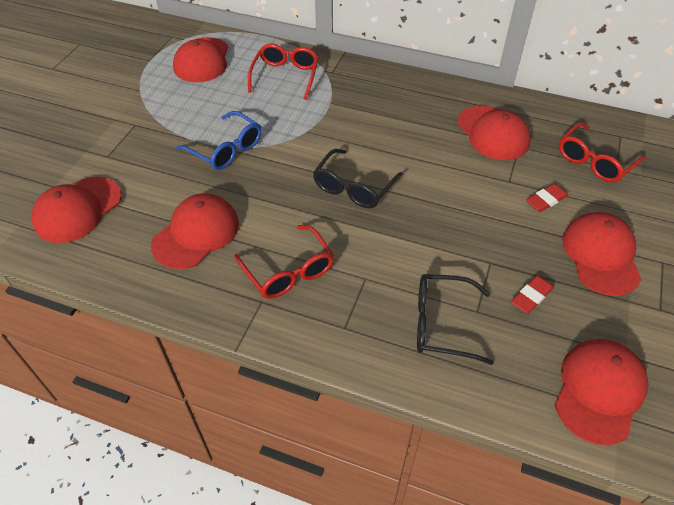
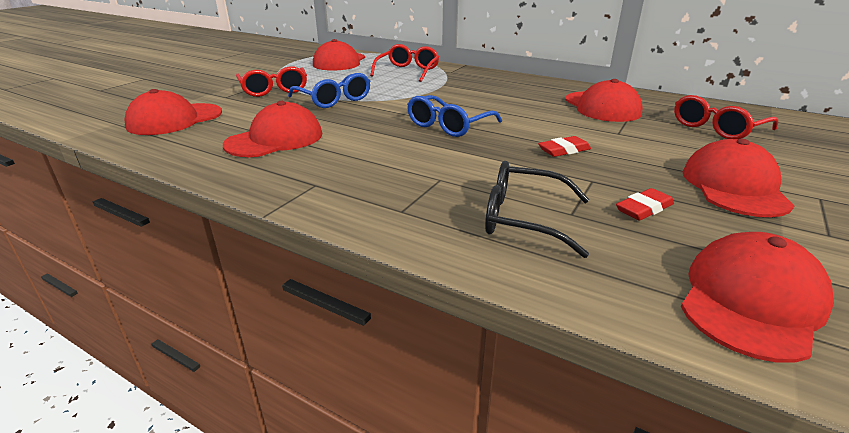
camera: 10 degrees right, 20 degrees down
(289, 271) = (356, 168): red glasses -> red glasses (274, 90)
(353, 187) = (448, 126): black glasses -> blue glasses
(546, 200) = (661, 146): red eraser -> red eraser (564, 150)

